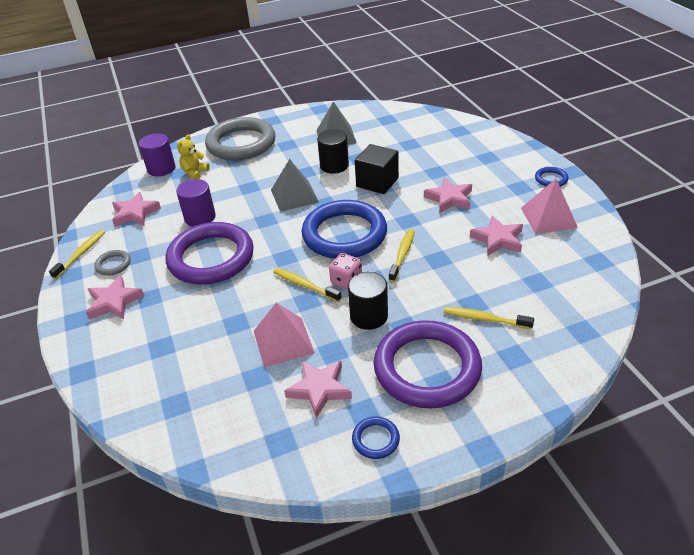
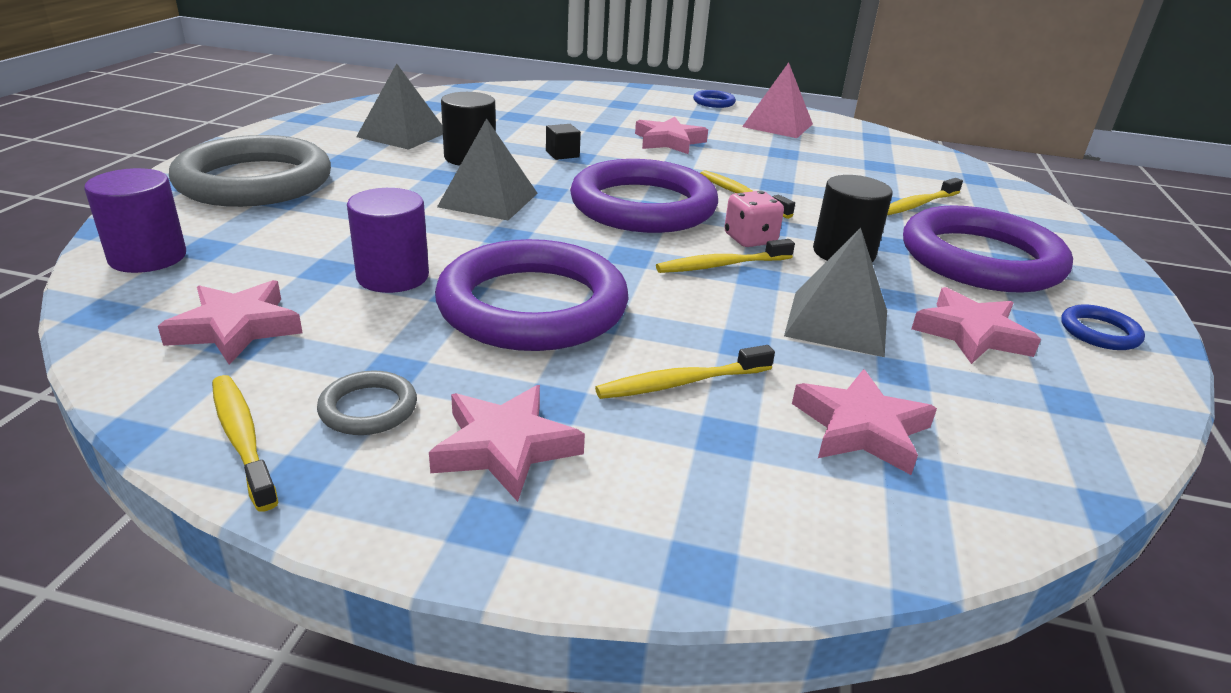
camera: 60 degrees left, 10 degrees down
(188, 320) = (681, 383): none -> yellow toothbrush
(194, 173) = (243, 237): yellow teddy bear -> none
(283, 342) = (837, 323): pink pyramid -> grey pyramid
(344, 234) = (643, 206): blue ring -> purple ring
(377, 182) = (562, 154): black cube -> black cube, size x0.50
(498, 239) = (783, 152): pink star -> pink star (861, 428)

